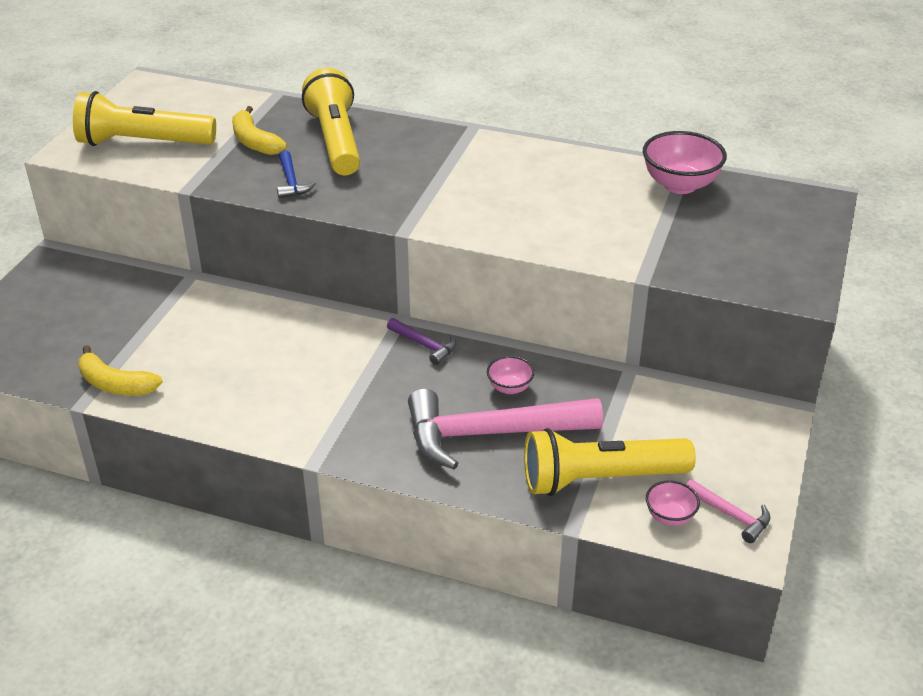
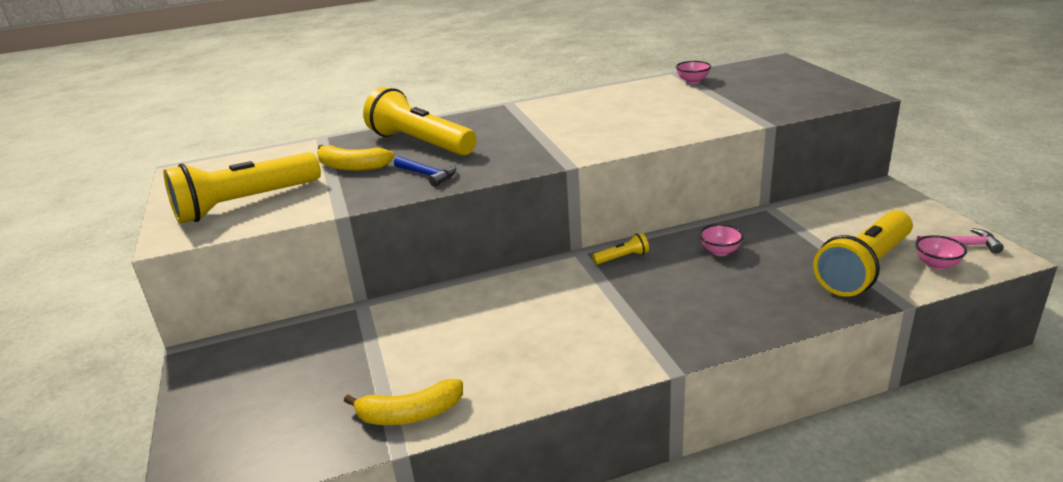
camera: 35 degrees left, 10 degrees down
(424, 345) = (622, 257): purple hammer -> yellow flashlight
(491, 433) = (756, 282): pink hammer -> none
(680, 185) = (692, 81): pink bowl -> pink bowl, size x0.54

